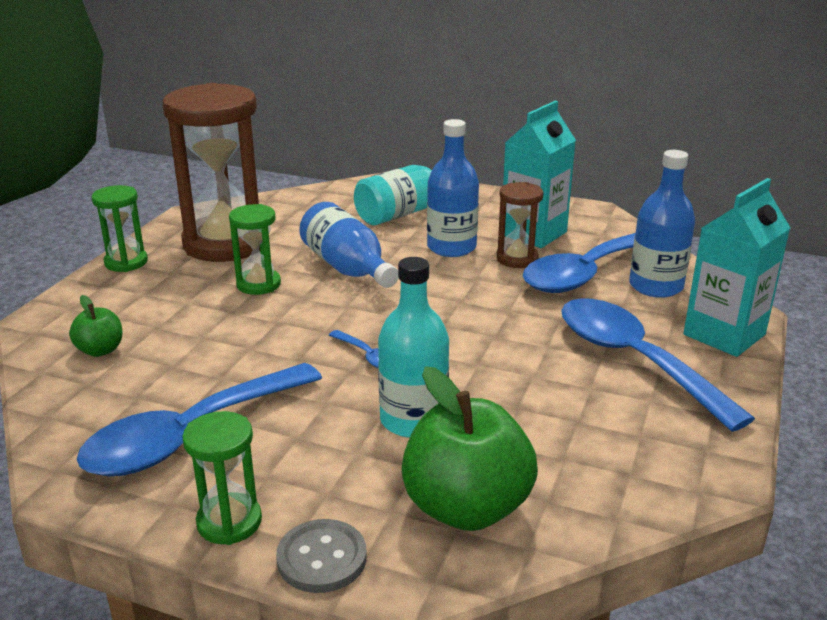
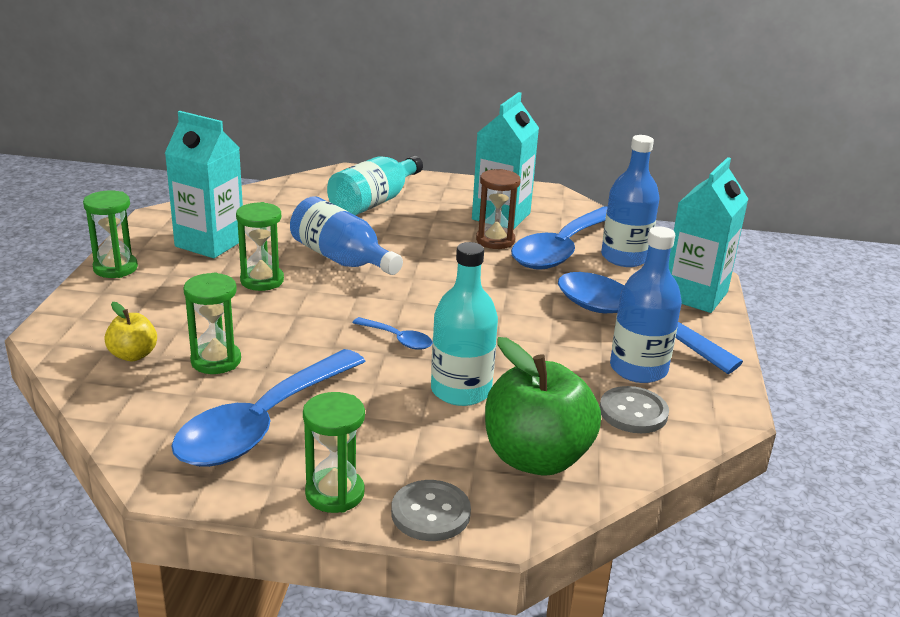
camera: 15 degrees left, 0 degrees up
(100, 350) = (133, 355): green apple -> yellow apple
(176, 363) = (216, 361): none -> green hourglass
(225, 243) = (210, 243): brown hourglass -> turquoise carton
(451, 247) = (431, 234): blue bottle -> blue bottle (638, 369)
(601, 466) = (633, 412): none -> grey button

